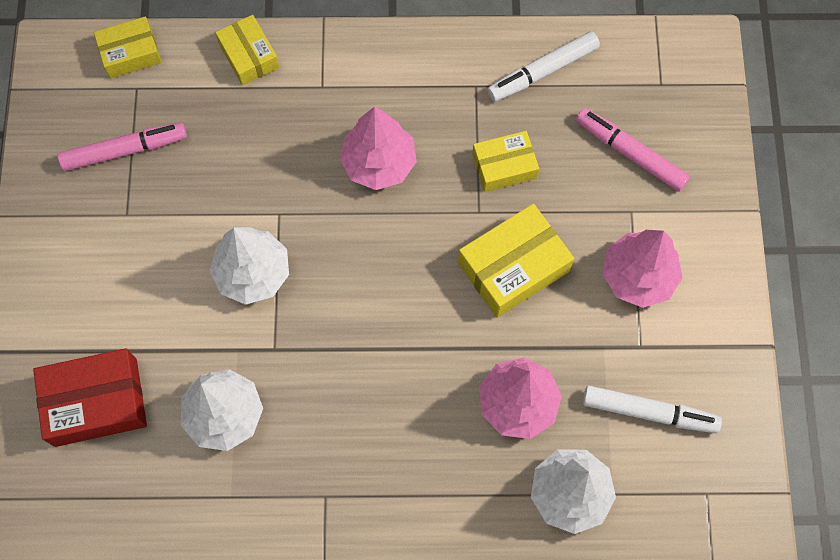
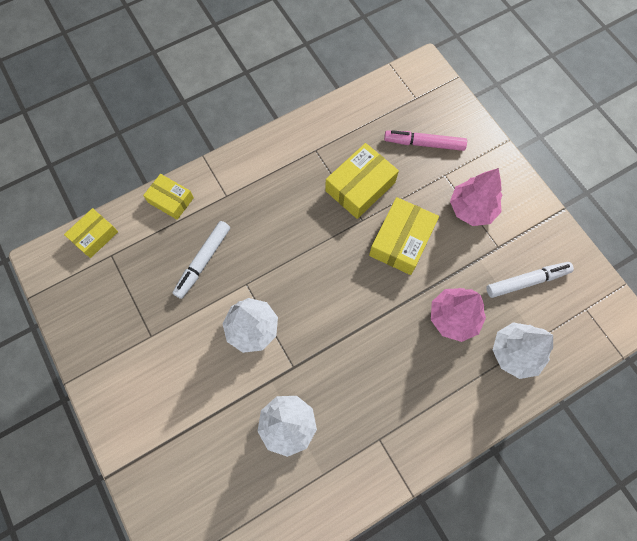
camera: 30 degrees left, 0 degrees up
(96, 402) = (201, 466): red box -> none
(124, 150) = (126, 297): pink marker -> none
(378, 163) = (287, 222): pink tree -> none
(504, 166) = (360, 186): yellow box -> yellow box, size x1.57
(543, 71) = (348, 123): white marker -> white marker (203, 261)

